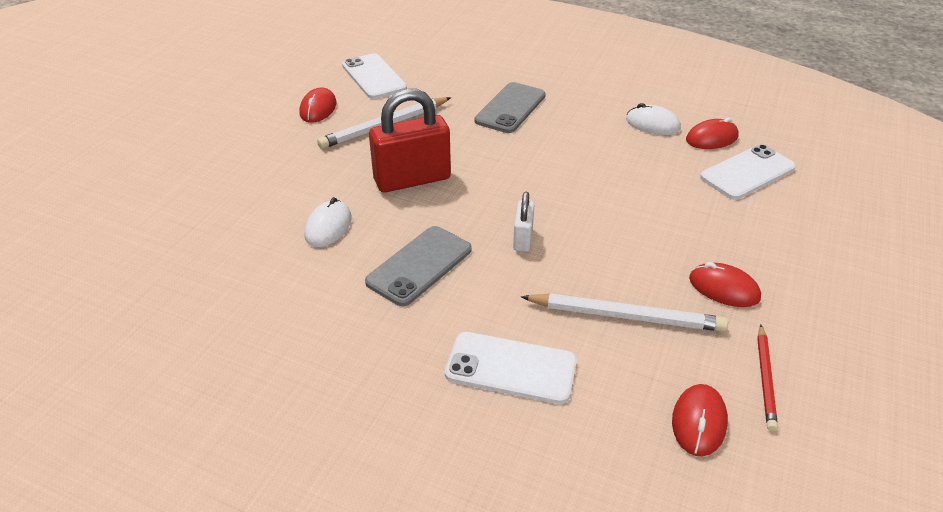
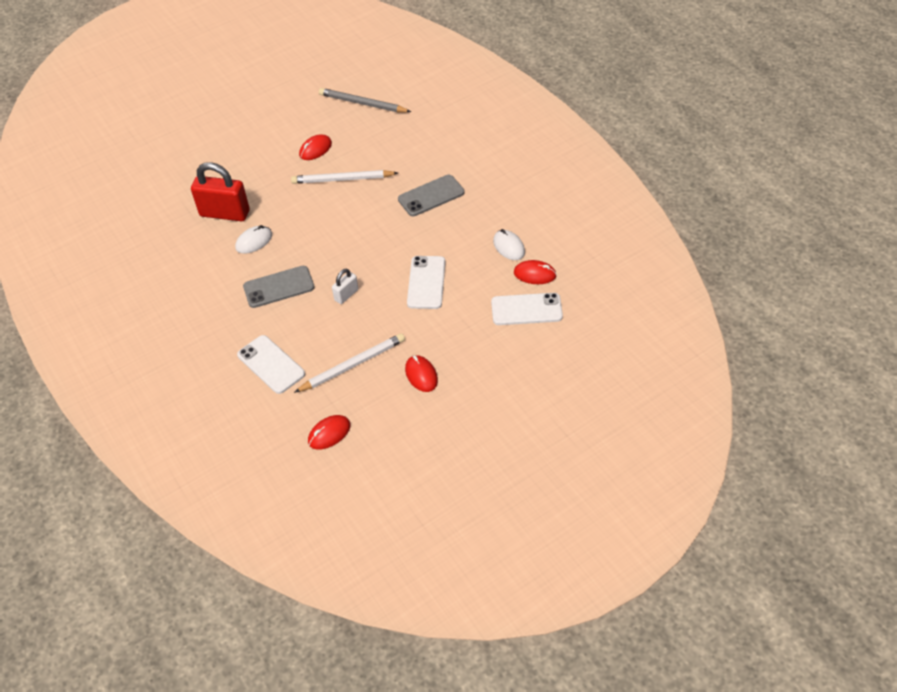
camera: 35 degrees right, 10 degrees up
(335, 54) = (363, 103): none -> grey pencil
(373, 77) = (370, 134): white phone -> white phone (426, 282)
(412, 179) = (323, 228): red padlock -> red padlock (225, 213)
(625, 316) = (352, 365): white pencil -> white pencil turned 75 degrees counterclockwise
(765, 379) = (385, 431): red pencil -> none

